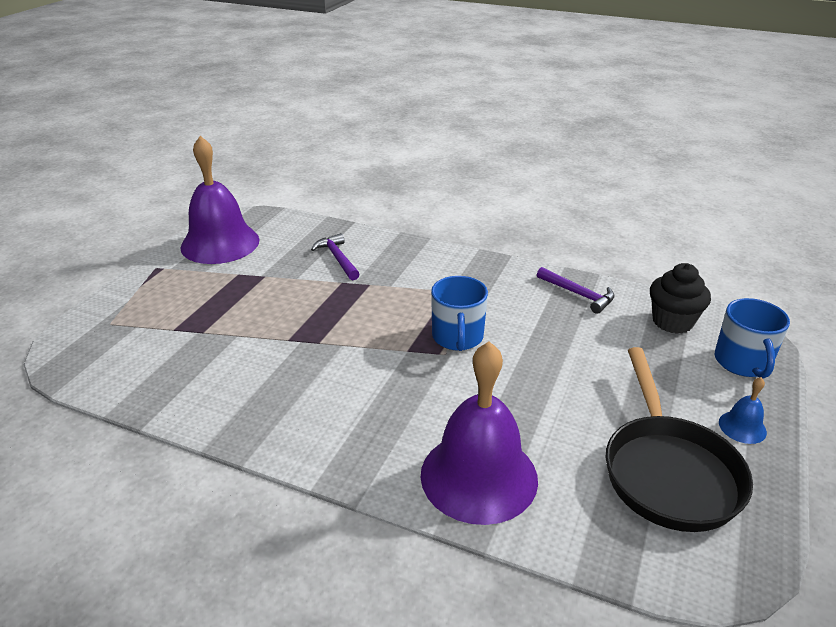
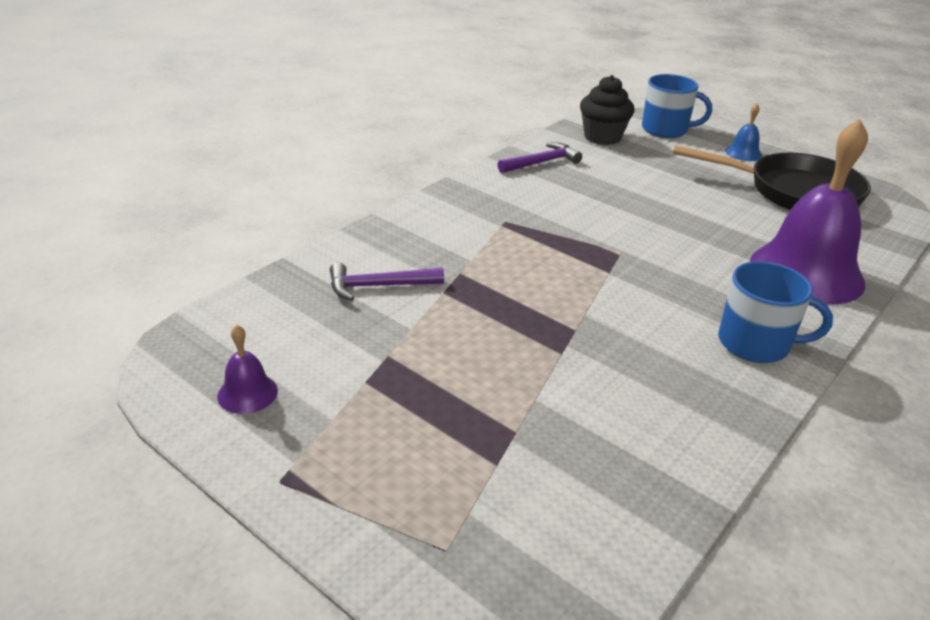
camera: 75 degrees left, 0 degrees up
(220, 243) = (247, 393): purple bell -> purple bell, size x0.42
(457, 337) = (594, 239): blue mug -> blue mug (756, 344)

